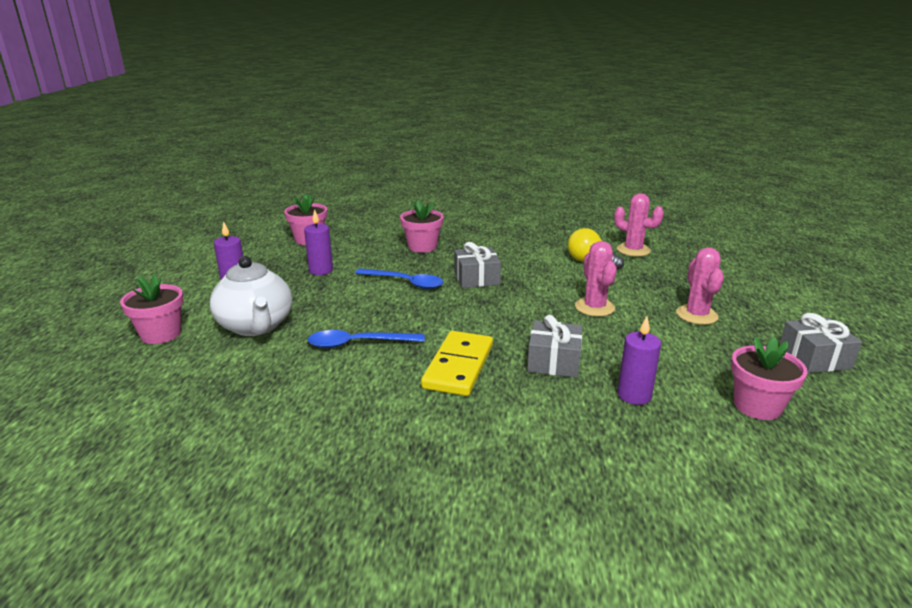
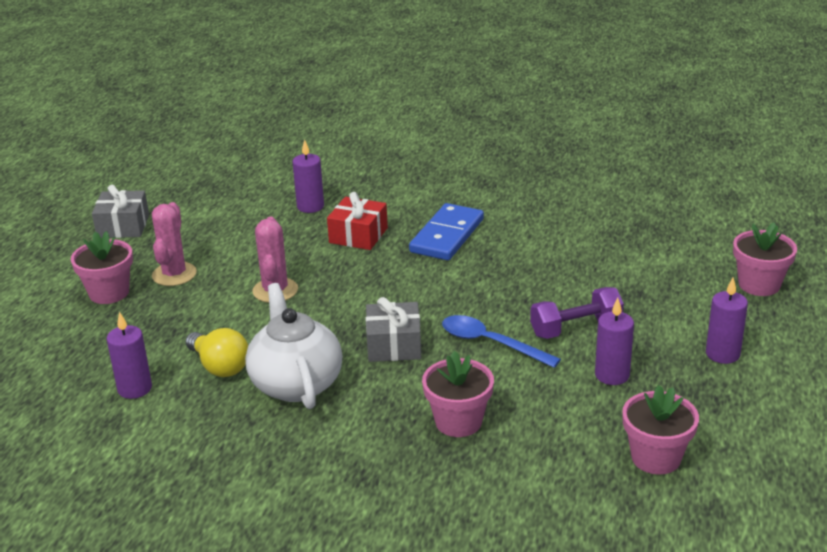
camera: 170 degrees left, 5 degrees up
(256, 326) = (659, 289): white teapot -> white teapot (296, 383)
(339, 294) = (576, 328): none -> purple dumbbell
(358, 344) = (543, 262): blue spoon -> none
(458, 366) = (447, 236): yellow domino -> blue domino
(554, 361) = (358, 235): grey gift -> red gift
(633, 250) = (134, 388): pink cactus -> purple candle
(757, 406) = (223, 195): pink flower pot -> pink flower pot (109, 293)

